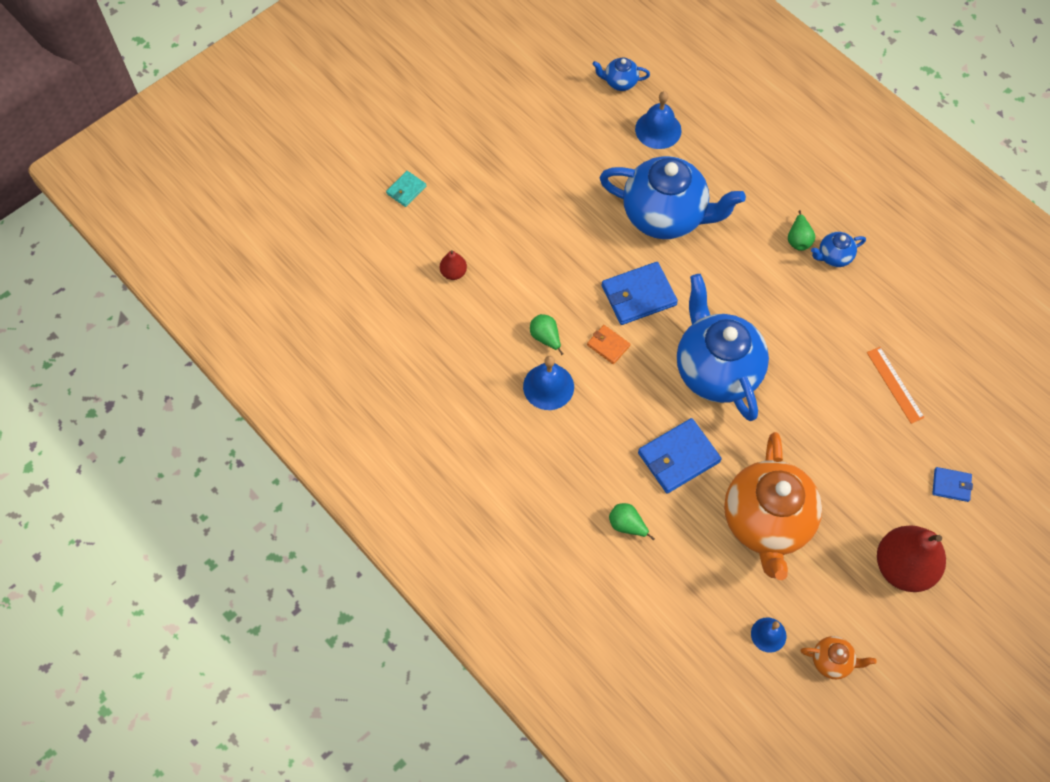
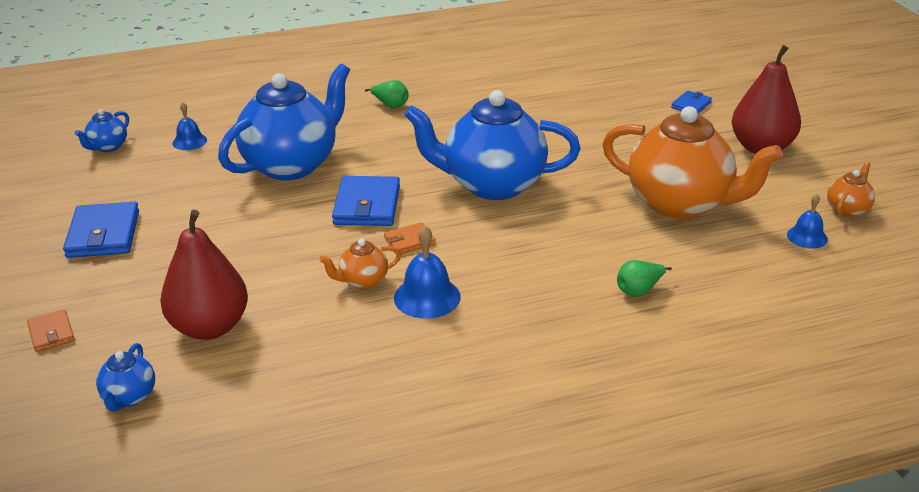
camera: 65 degrees left, 30 degrees down
(406, 190) = (51, 333): turquoise wallet -> orange wallet
(453, 272) = (209, 327): red pear -> red pear, size x2.18
(545, 338) = (363, 281): green pear -> orange teapot
(658, 129) = (189, 141): blue bell -> blue bell, size x0.64
(678, 457) = (576, 234): blue wallet -> blue wallet (103, 234)
(833, 257) = (424, 94): blue teapot -> blue teapot (129, 397)
(895, 384) = (576, 102): orange ruler -> none

